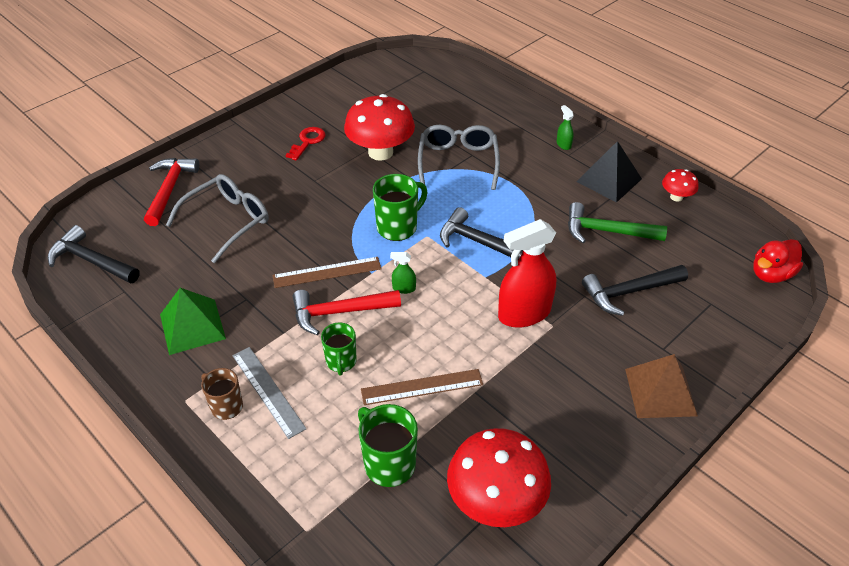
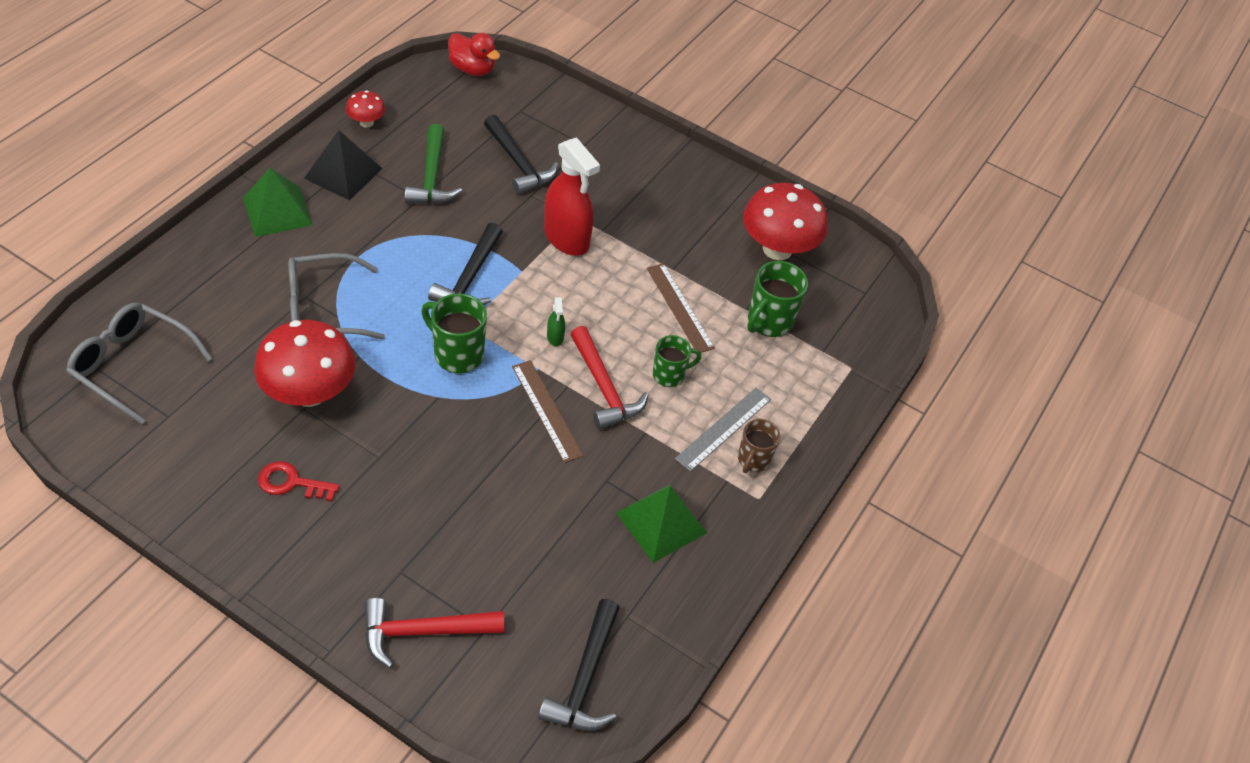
camera: 110 degrees left, 5 degrees up
(227, 221) = (478, 537): grey glasses -> grey glasses (132, 365)
(563, 144) = (277, 211): green spray bottle -> green pyramid
(660, 392) = (634, 149): brown pyramid -> none

